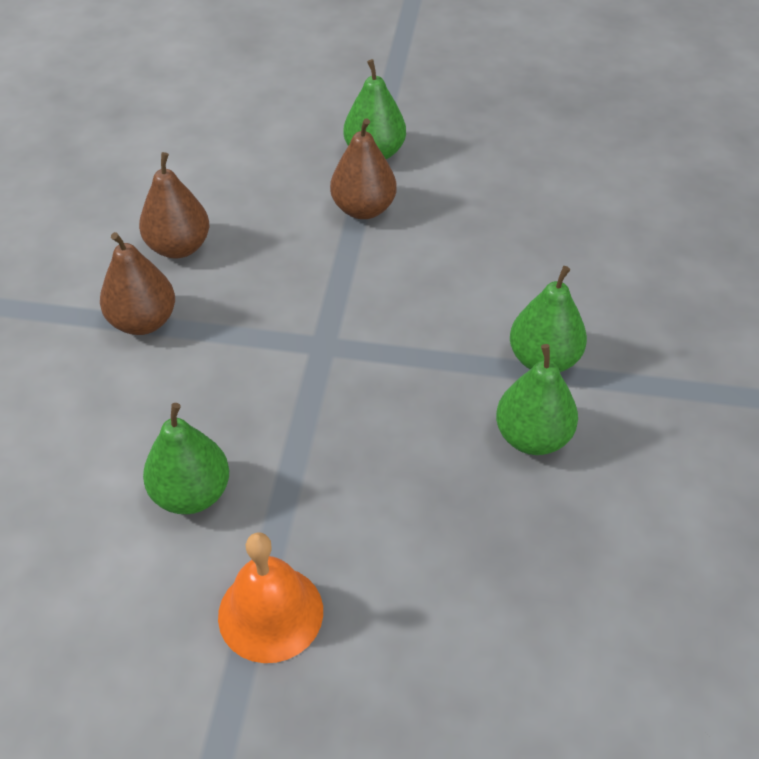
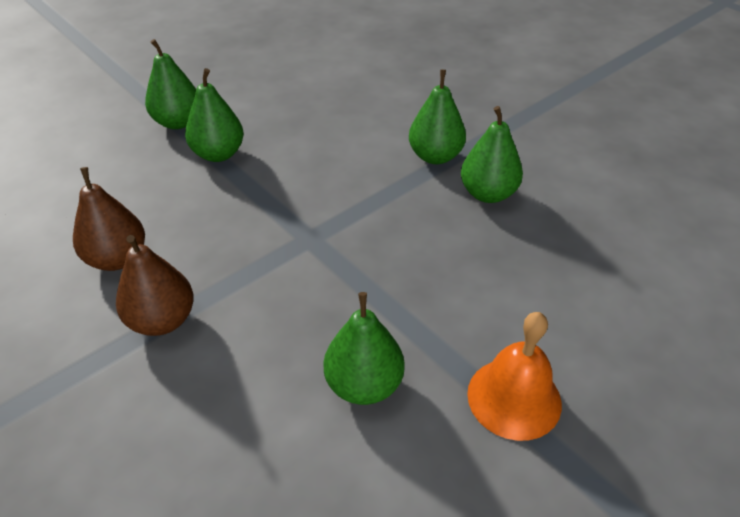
camera: 50 degrees left, 5 degrees down
(363, 209) = (218, 154): brown pear -> green pear

